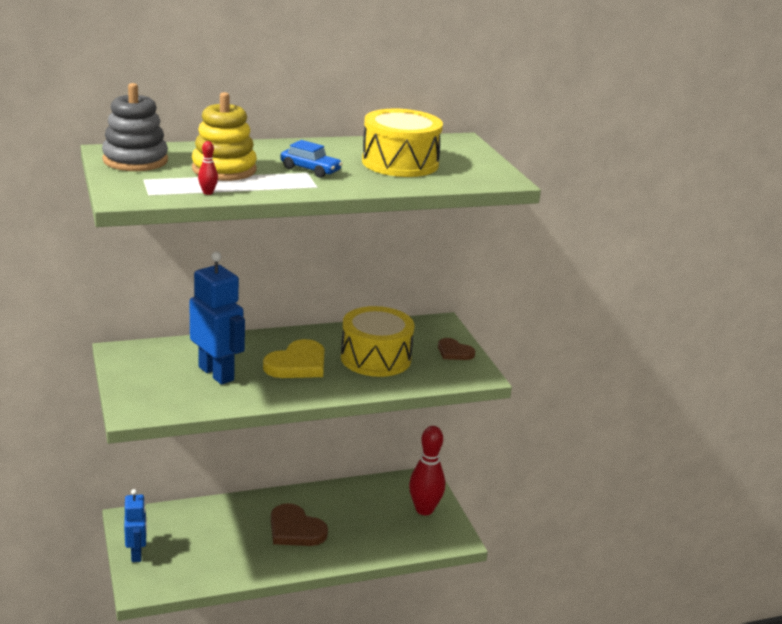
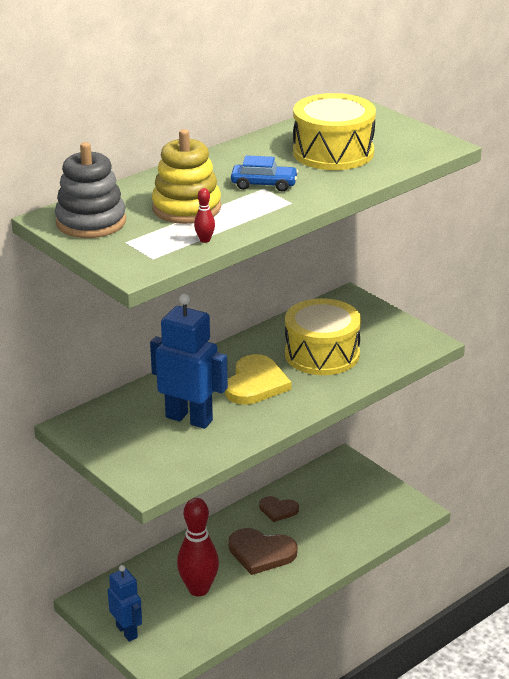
camera: 20 degrees left, 5 degrees up
(424, 509) = (366, 491): red bowling pin -> red bowling pin (198, 589)
(454, 352) = (387, 325): brown heart -> brown heart (278, 510)

